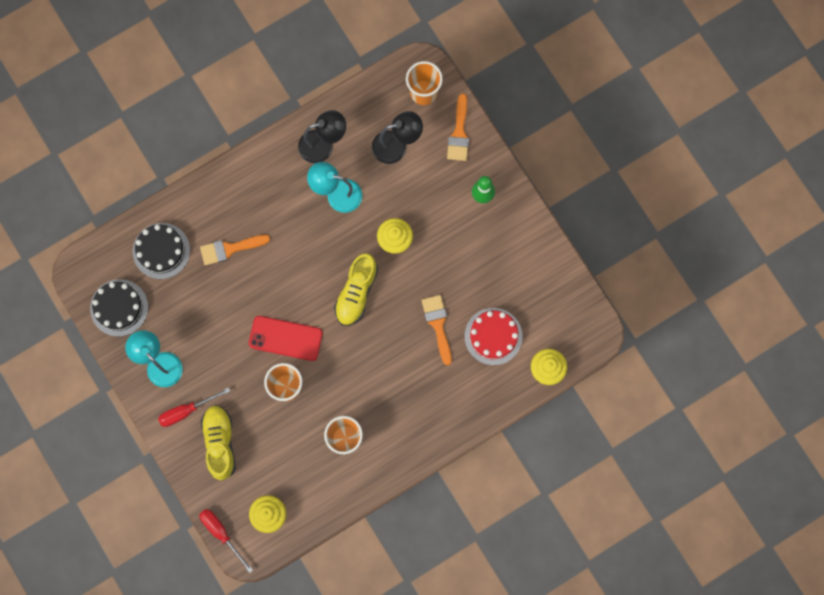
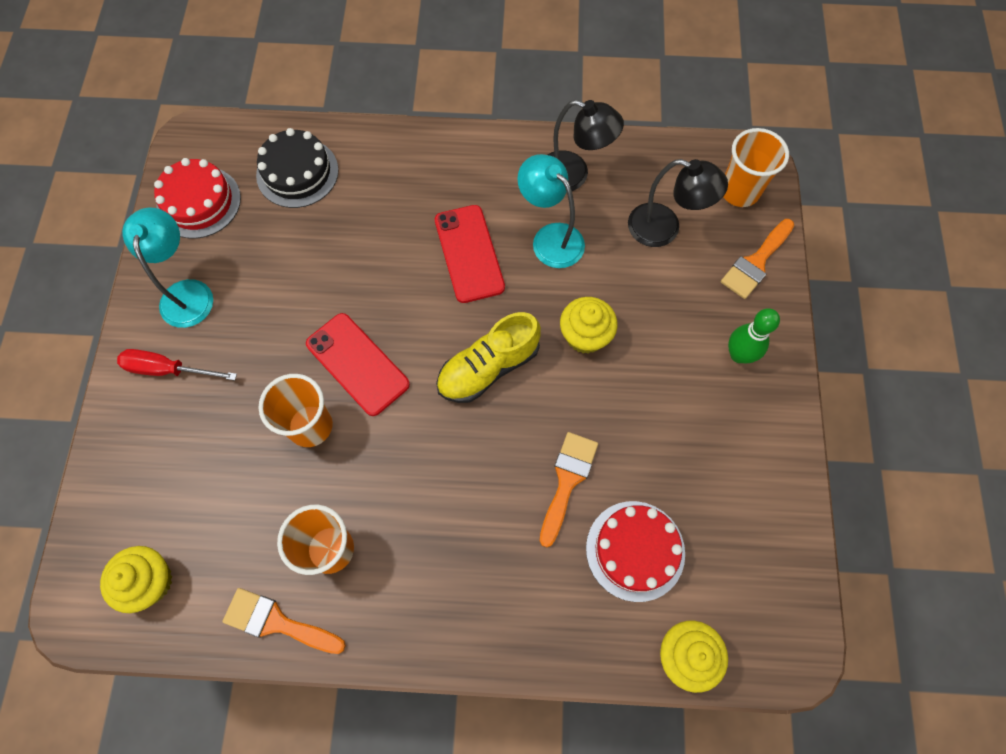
camera: 35 degrees right, 10 degrees down
(119, 307) = (199, 202): black cake -> red cake
(220, 443) = (172, 438): yellow shoe -> none
(221, 533) = (70, 561): red screwdriver -> none
(230, 249) = (375, 219): orange brush -> orange brush (277, 622)
(298, 234) = (469, 253): none -> red phone

